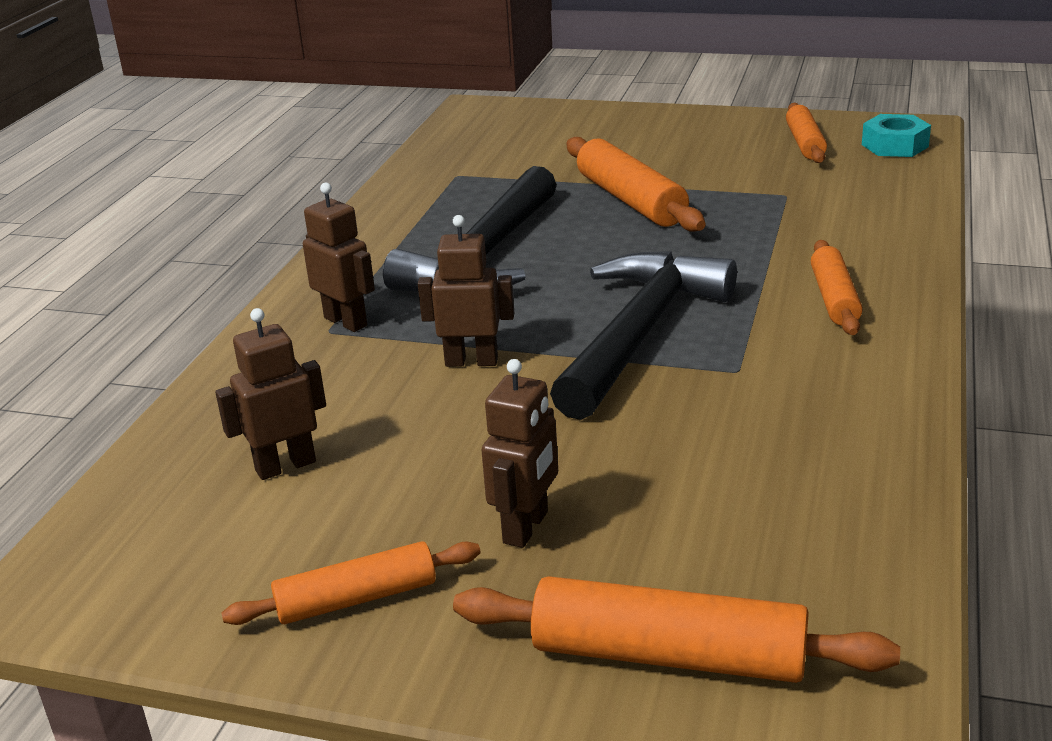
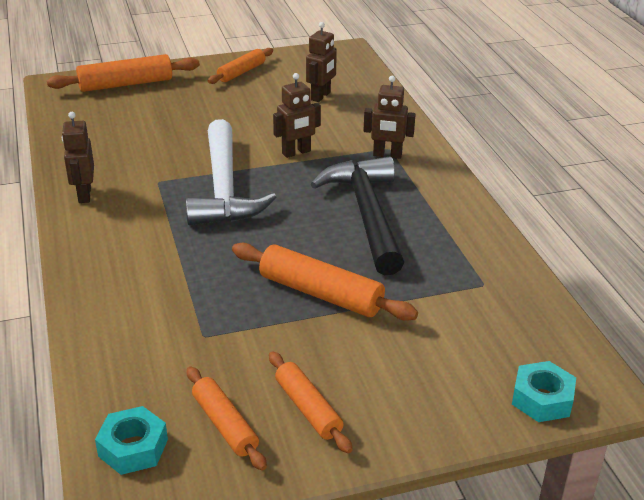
camera: 145 degrees right, 5 degrees up
(526, 527) = (203, 102): brown robot -> brown robot (84, 195)
(528, 112) = (542, 399): none -> turquoise nut
(639, 334) = (224, 188): black hammer -> white hammer
(834, 298) = (124, 240): orange rolling pin -> orange rolling pin (308, 408)

